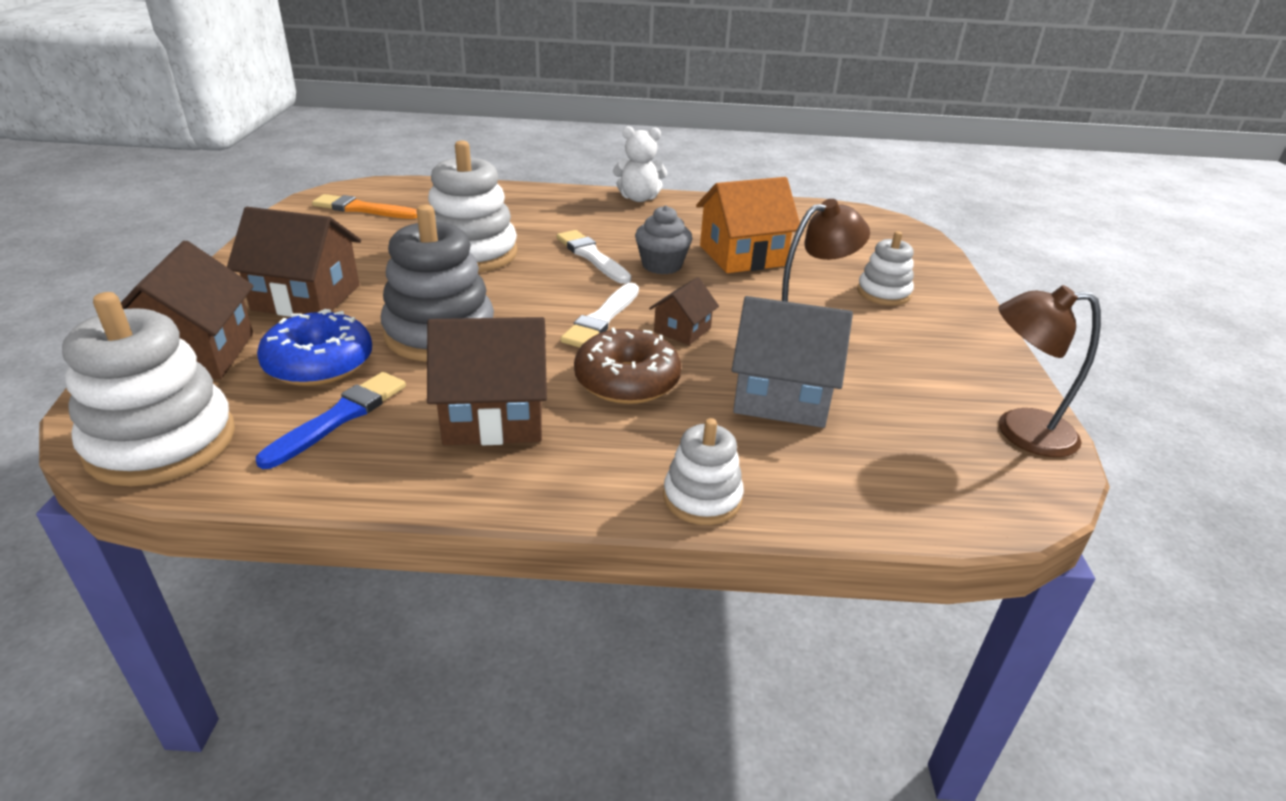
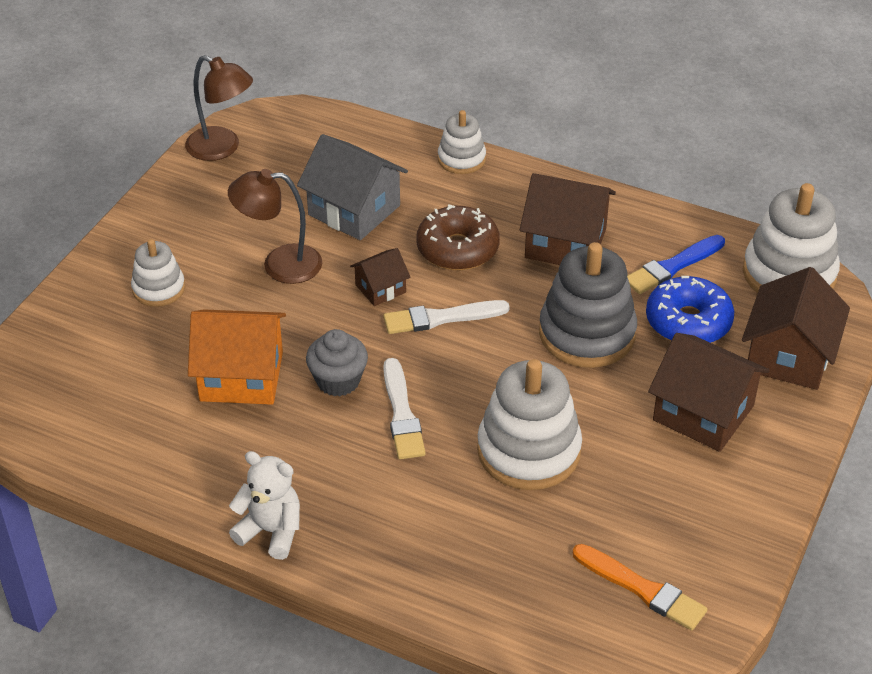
camera: 155 degrees left, 10 degrees up
(602, 319) = (441, 318): white brush -> white brush turned 150 degrees counterclockwise

